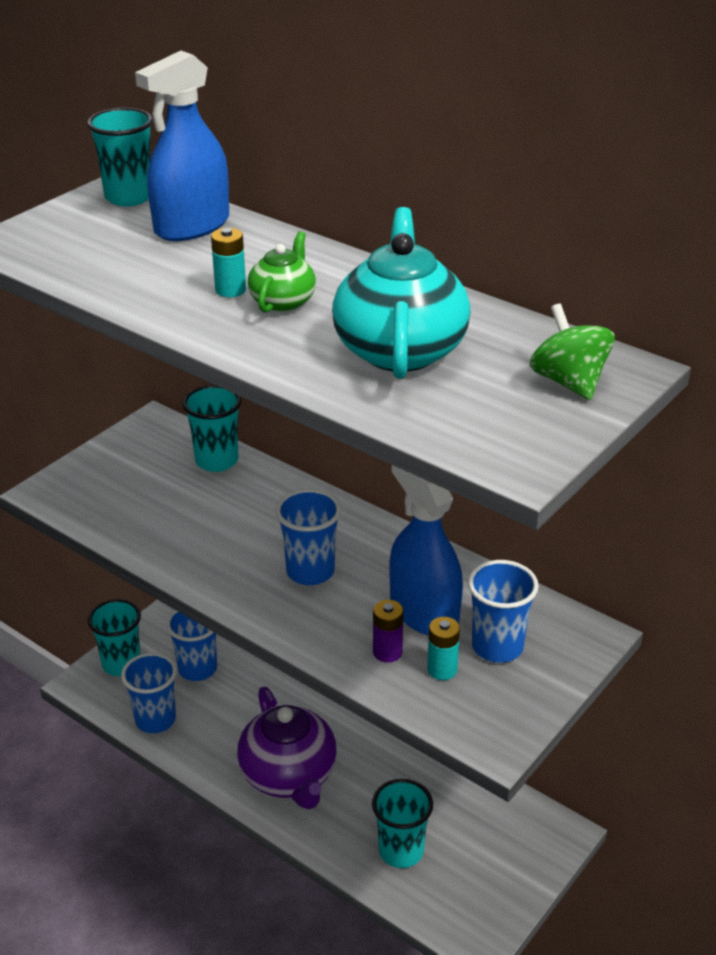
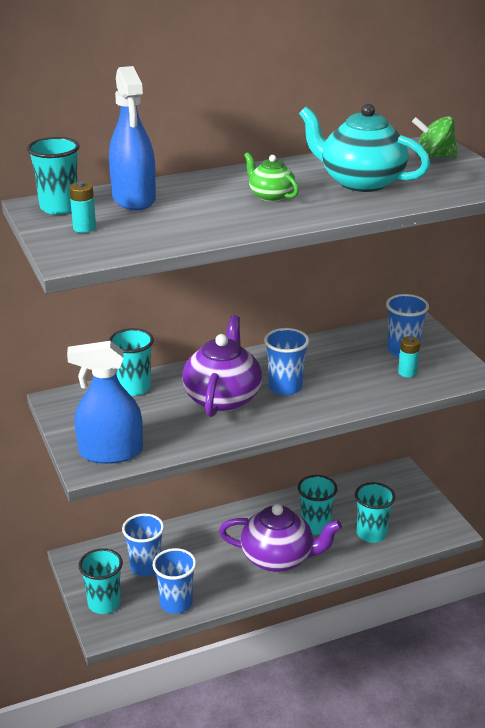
camera: 60 degrees left, 5 degrees down
(230, 290) = (238, 206): turquoise battery -> turquoise battery (84, 228)
(247, 531) = (223, 398): none -> purple teapot
(374, 787) = (315, 526): none -> turquoise cup
(387, 652) = (379, 384): purple battery -> none
(424, 612) = (356, 363): blue spray bottle -> blue spray bottle (110, 452)

